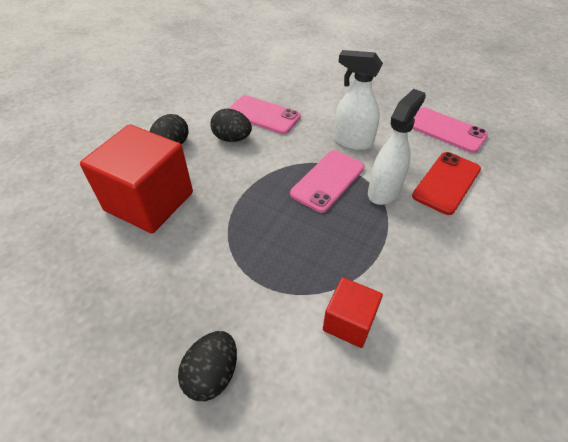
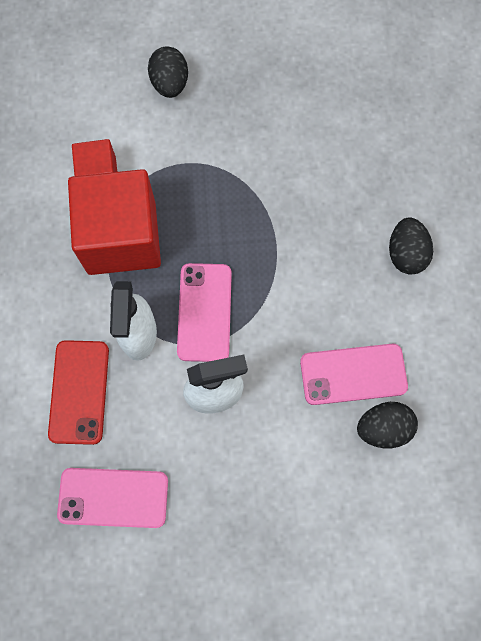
camera: 145 degrees right, 25 degrees up
(149, 201) = (352, 175): red cube -> red cube (122, 238)
(232, 138) = (352, 308): black egg -> black egg (383, 428)

